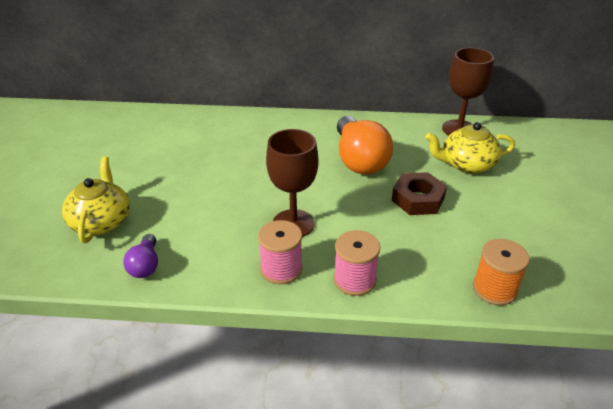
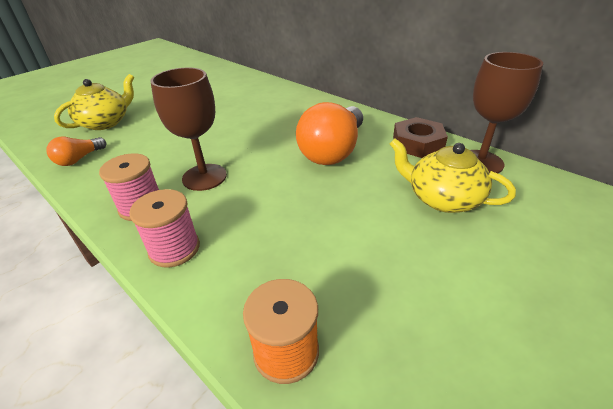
camera: 40 degrees right, 0 degrees up
(145, 265) = (79, 159): purple light bulb -> orange light bulb
(418, 199) = (339, 207): brown nut -> brown nut (417, 143)

